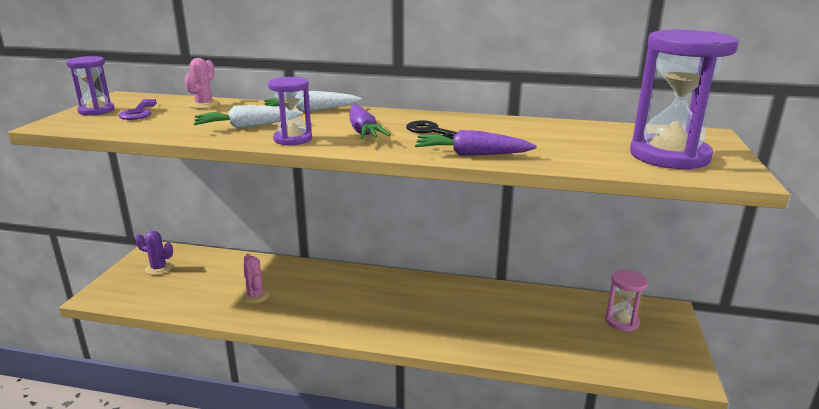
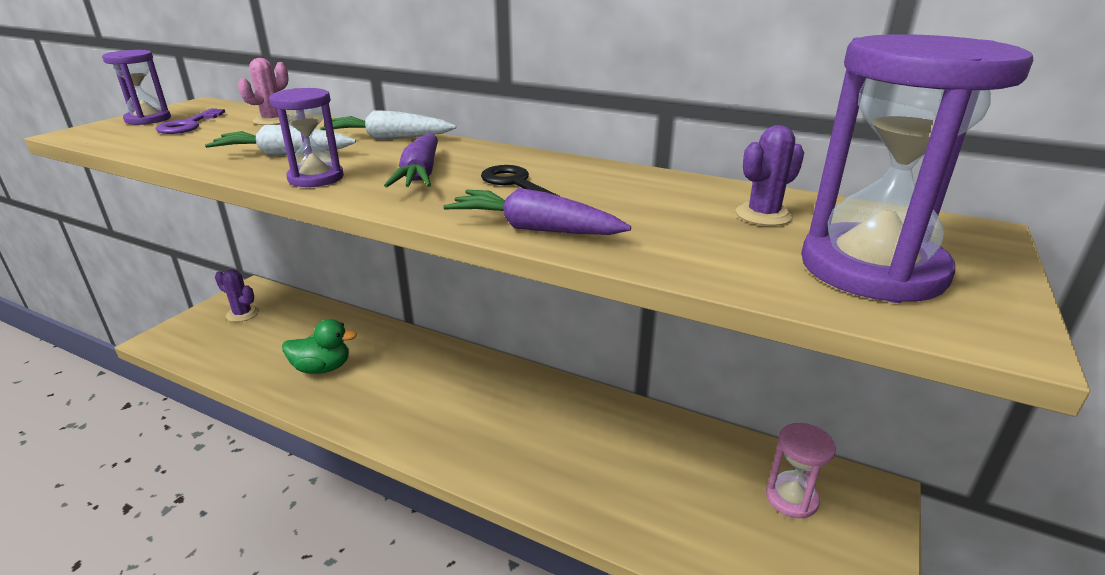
camera: 15 degrees right, 5 degrees up
(255, 296) = (322, 368): pink cactus -> green duck
(595, 136) = (763, 215): none -> purple cactus

